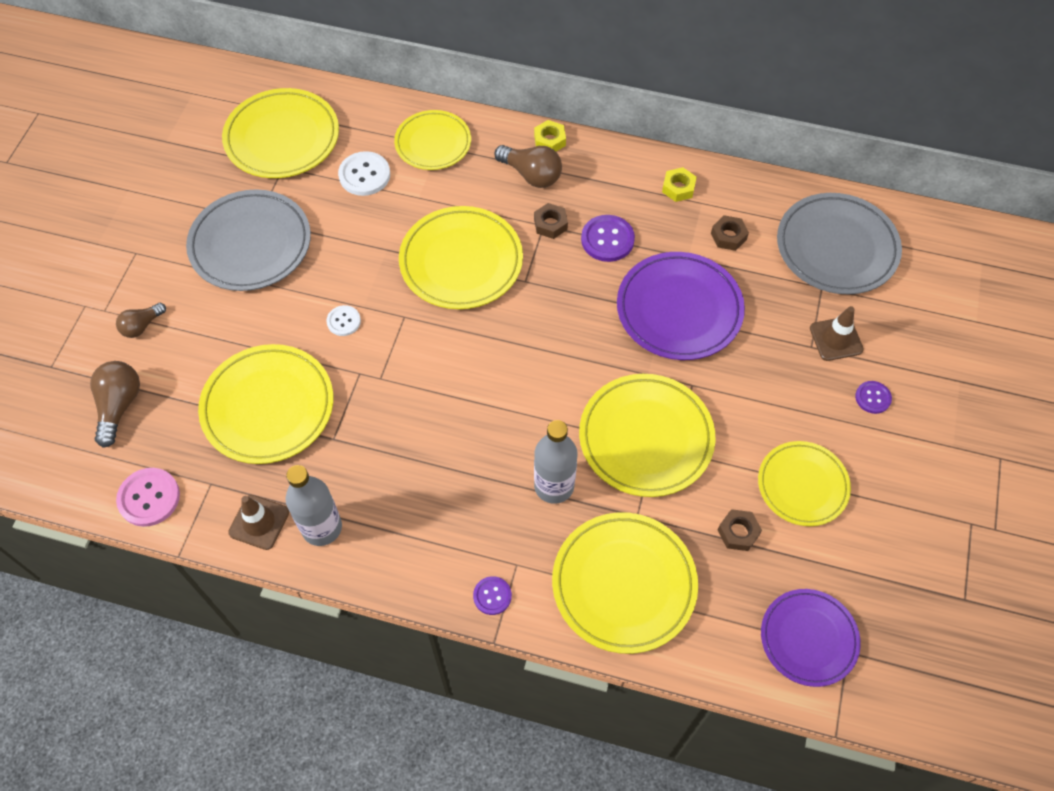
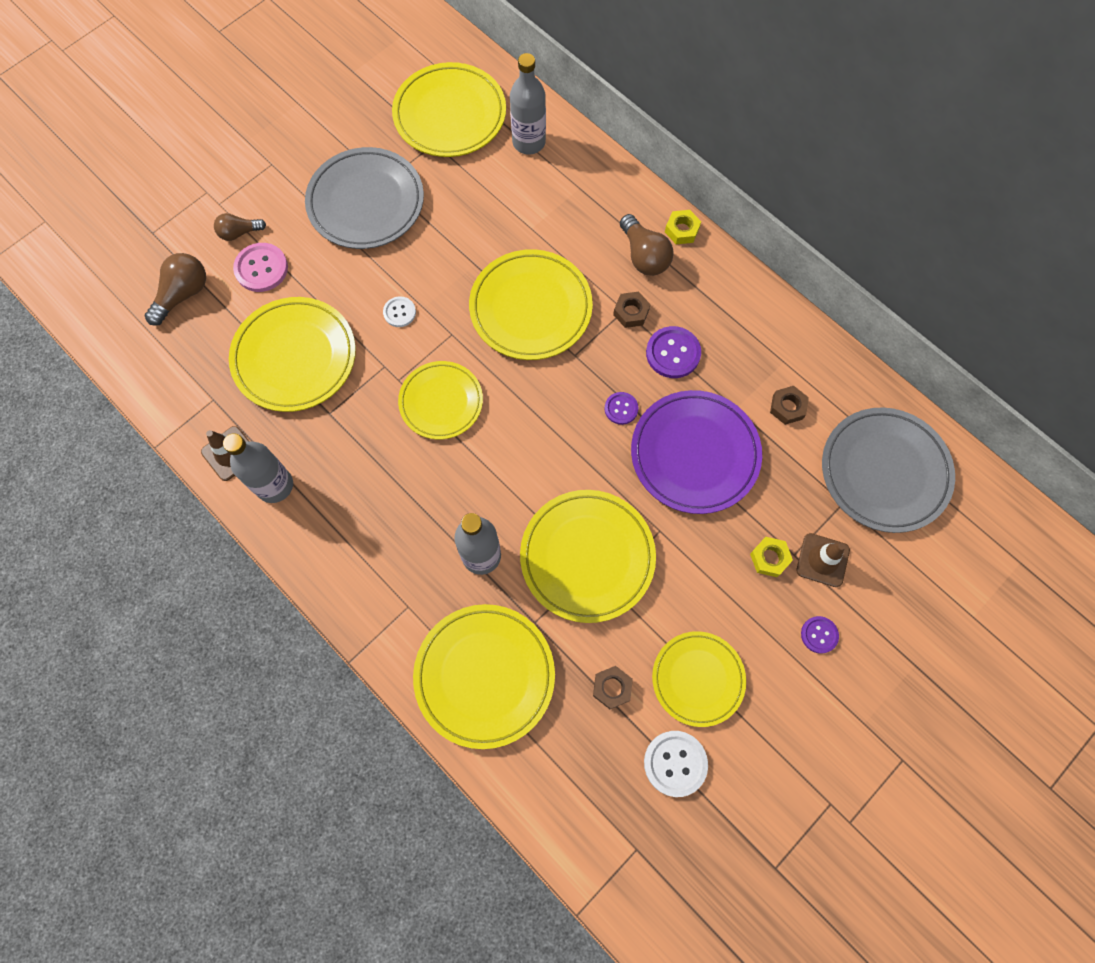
camera: 30 degrees right, 10 degrees up
(149, 498) = (161, 386): pink button -> pink button (261, 268)
(364, 175) = (498, 184): white button -> white button (675, 763)
(369, 129) = (529, 142): none -> grey bottle
(433, 143) = (575, 182): yellow plate -> yellow plate (441, 402)
(492, 596) = (372, 622): purple button -> purple button (621, 409)
(678, 188) = (771, 336): yellow nut -> yellow nut (769, 558)
(808, 638) = (610, 817): purple plate -> none

